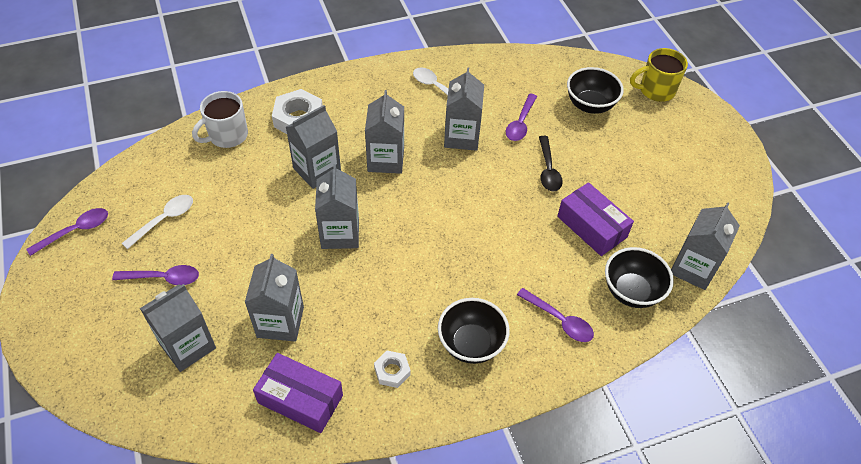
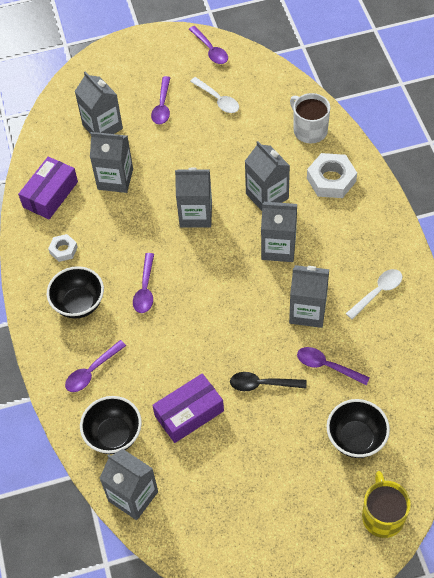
camera: 100 degrees right, 5 degrees up
(445, 276) = (145, 289): none -> purple spoon

